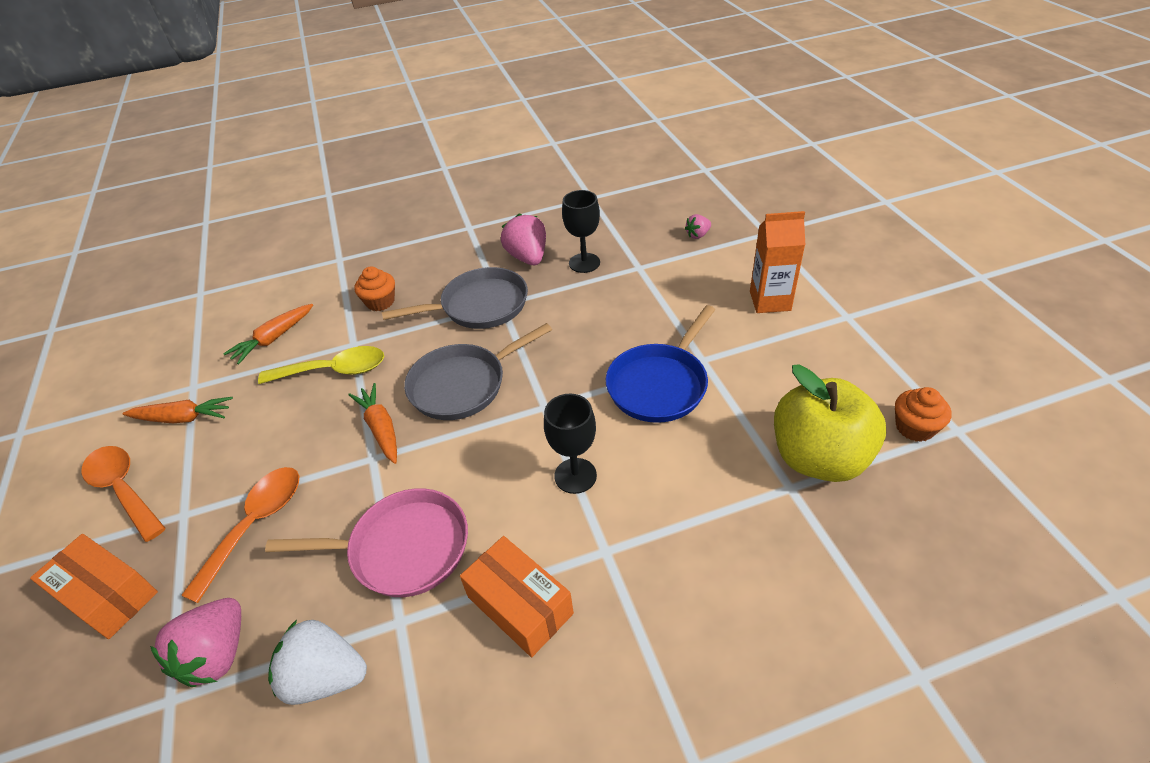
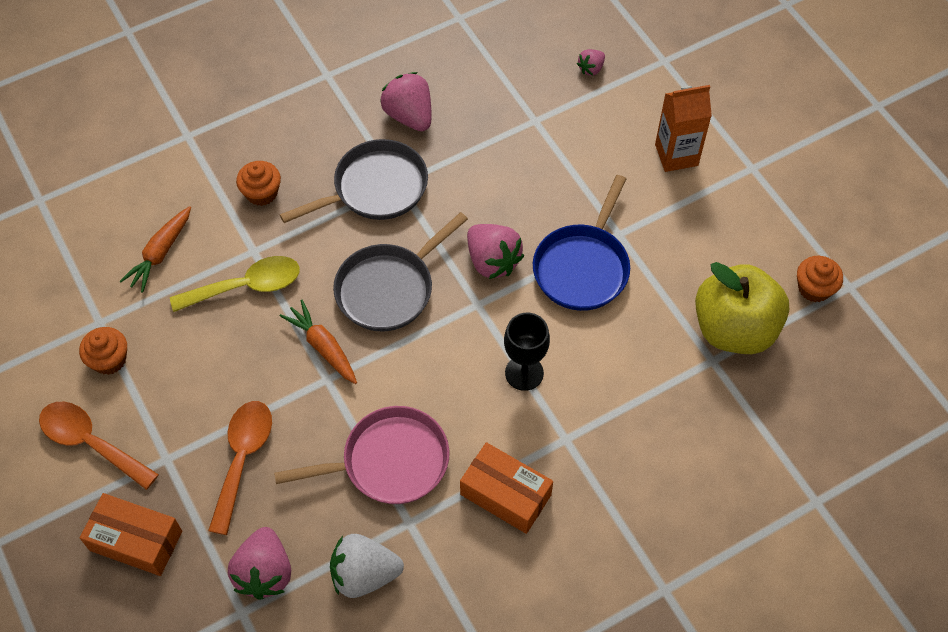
camera: 15 degrees left, 15 degrees up
(183, 418) = (109, 360): orange carrot -> orange cupcake
(570, 371) = (492, 261): none -> pink strawberry
(584, 263) = (474, 119): black goblet -> none

